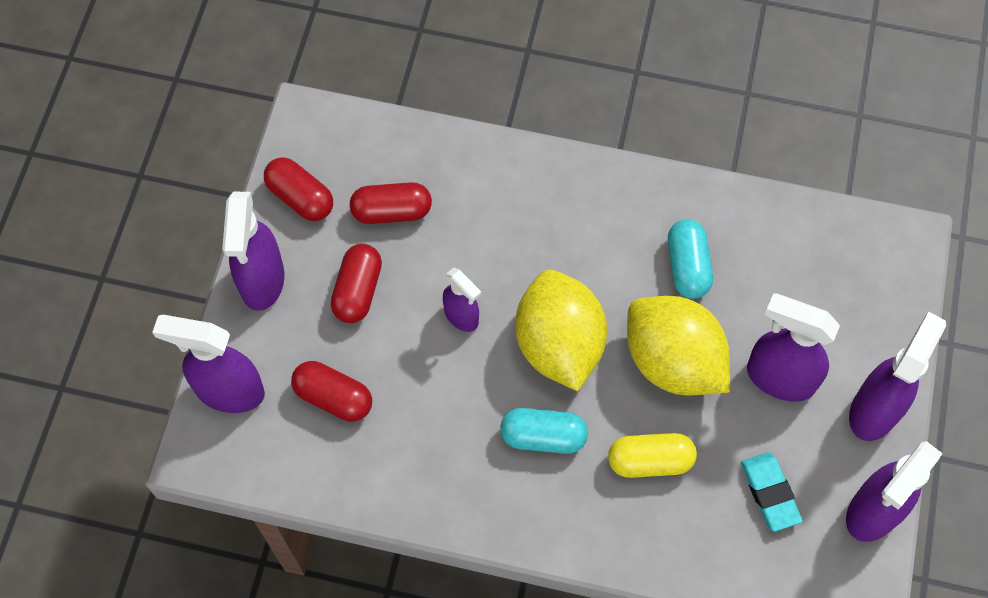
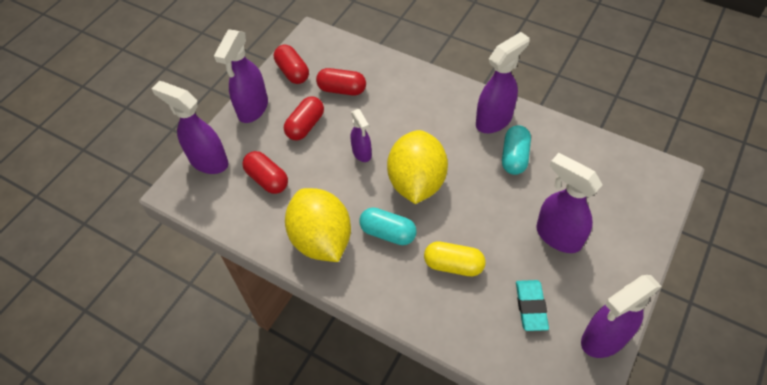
camera: 20 degrees right, 10 degrees down
(673, 362) = (488, 209): yellow lemon -> yellow lemon (321, 239)
(874, 409) = (621, 272): purple spray bottle -> purple spray bottle (494, 120)

